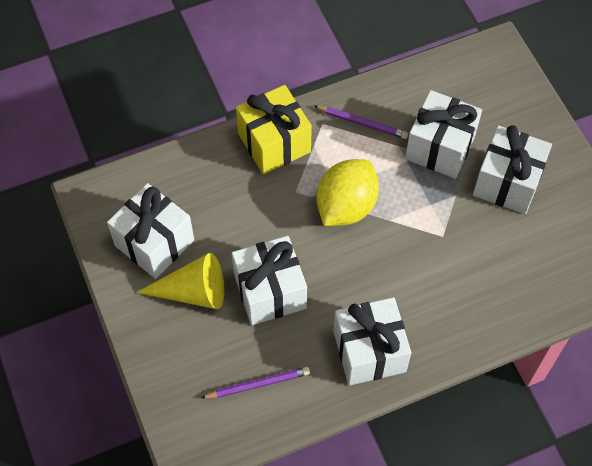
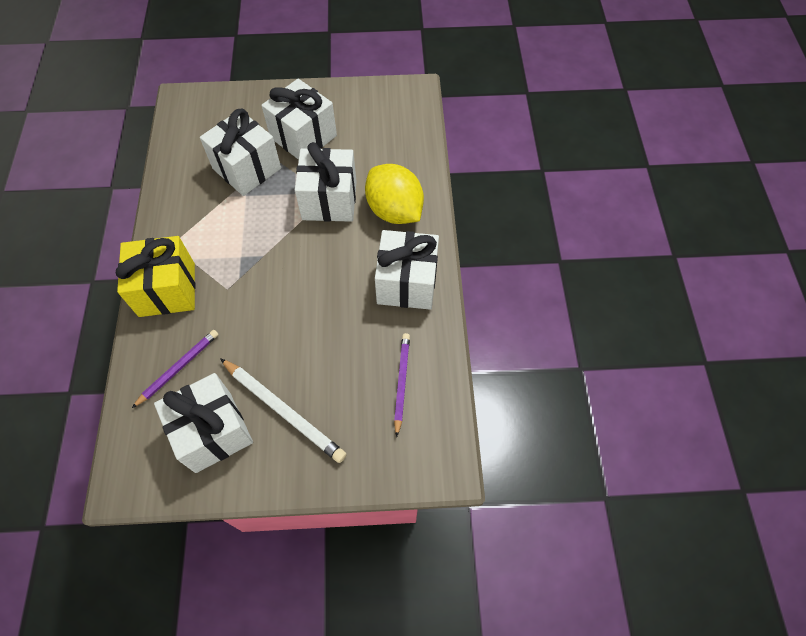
camera: 70 degrees left, 0 degrees up
(193, 292) = (284, 411): yellow cone -> white pencil
(270, 291) = (316, 342): white gift -> white gift (329, 200)
(346, 206) = (263, 254): yellow lemon -> yellow lemon (394, 210)
(362, 123) = (190, 214): purple pencil -> purple pencil (178, 368)

